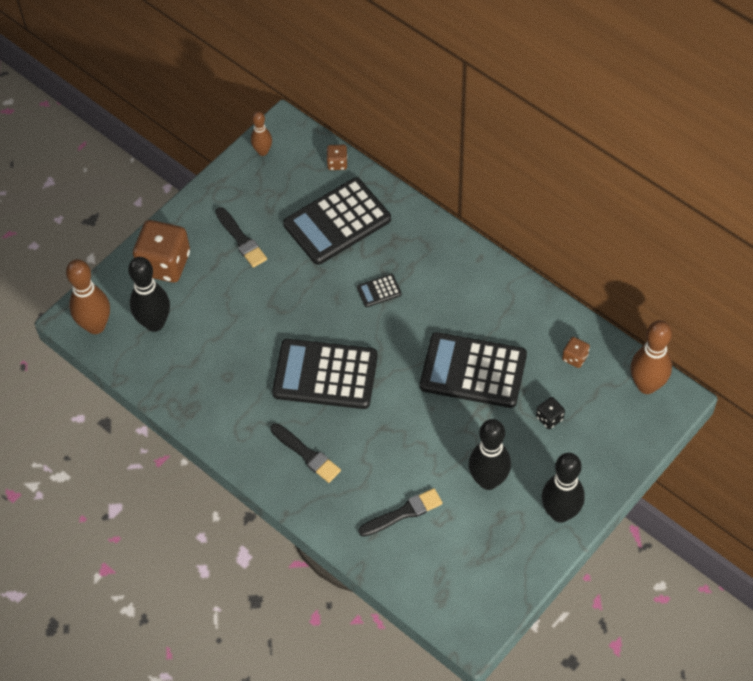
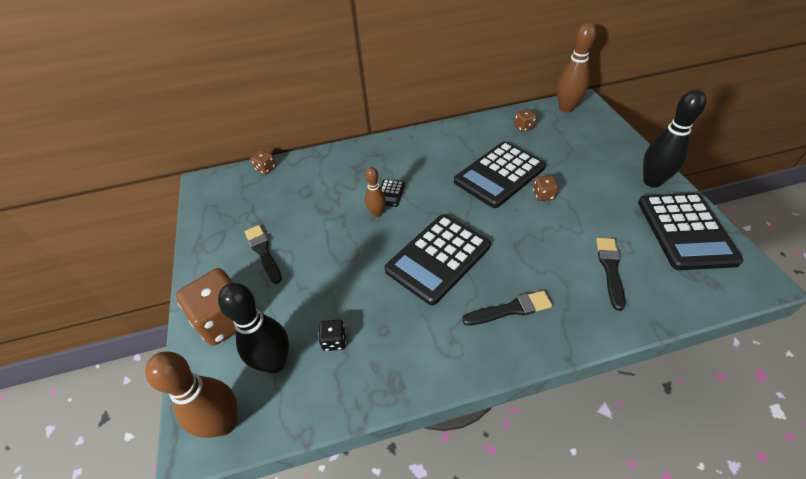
camera: 55 degrees left, 10 degrees down
(241, 239) = (263, 252): black brush -> black brush turned 120 degrees counterclockwise
(262, 151) = (207, 202): brown bowling pin -> brown bowling pin (377, 213)
(337, 222) = (311, 189): black calculator -> black calculator (685, 231)
(468, 423) = (543, 195): none -> brown dice
(488, 480) = (603, 206): black bowling pin -> none
(549, 418) = (565, 155): black dice -> black dice (334, 341)

